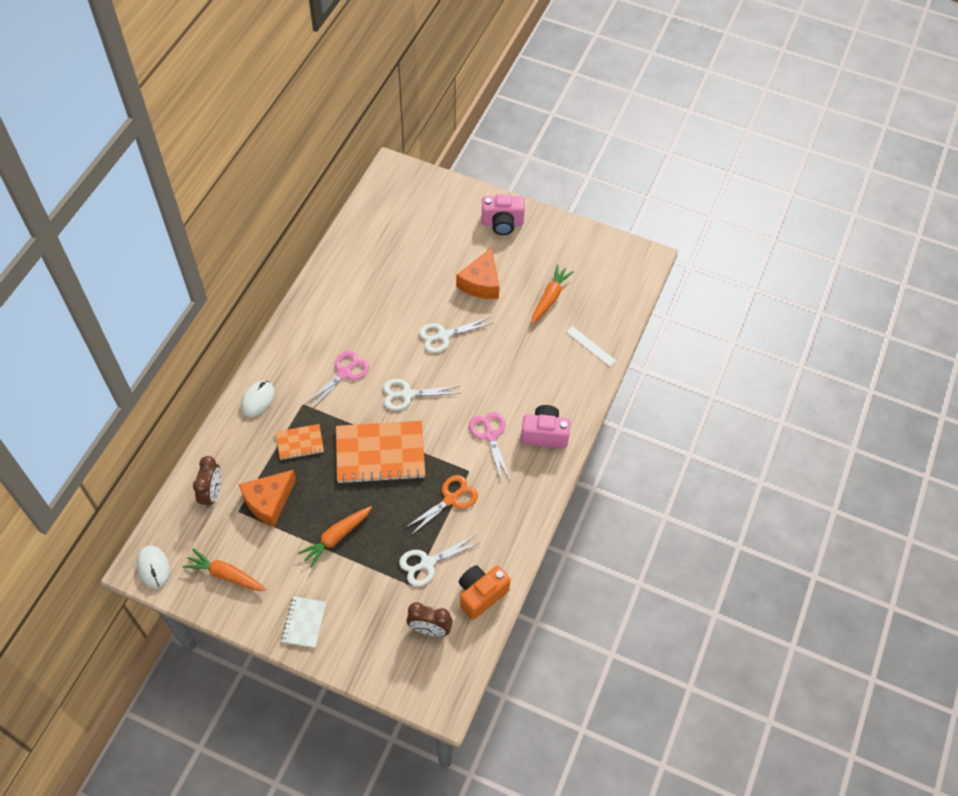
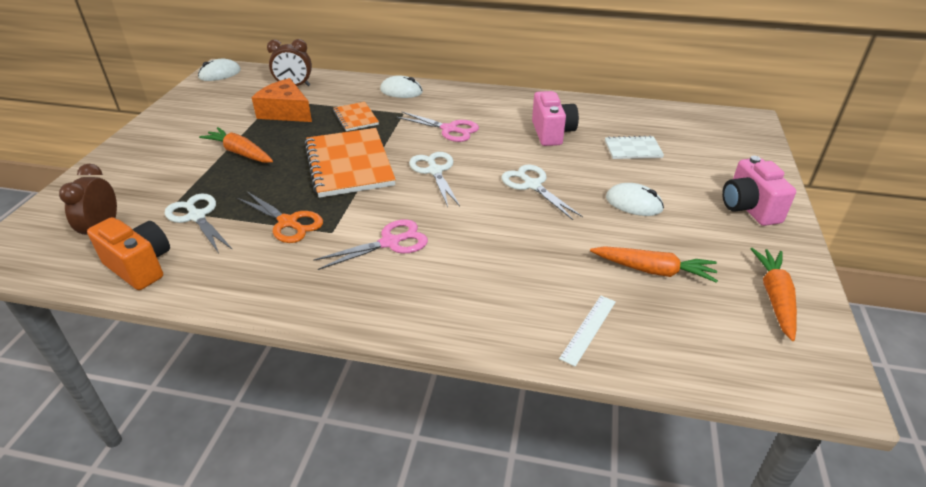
camera: 80 degrees right, 20 degrees down
(226, 575) = (206, 104): orange carrot -> orange carrot (775, 298)
(304, 622) = (141, 149): white notebook -> white notebook (633, 149)
(481, 283) = (634, 203): orange cheese -> white mouse
(544, 434) = (403, 295): pink camera -> pink camera (552, 133)

